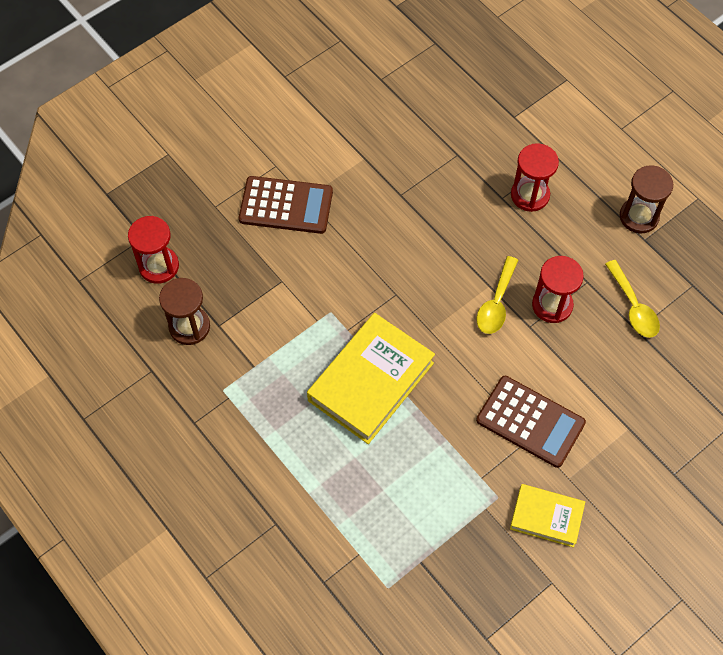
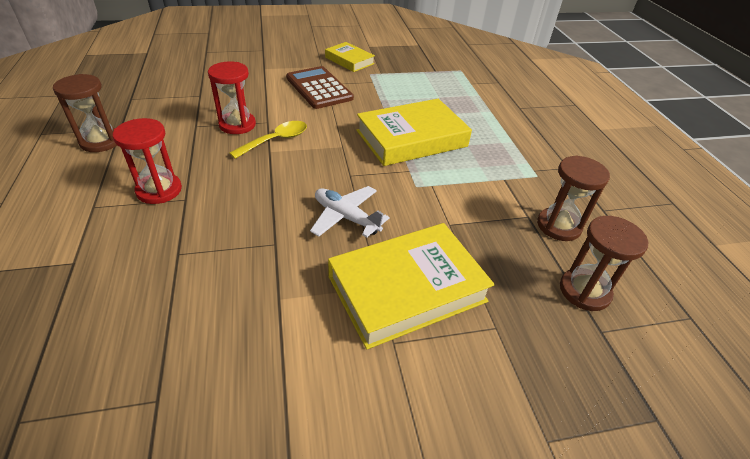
camera: 155 degrees left, 20 degrees down
(159, 266) = (584, 291): red hourglass -> brown hourglass
(286, 205) = (407, 289): brown calculator -> yellow book
(367, 245) = (346, 217): none -> white plane
(633, 307) = (185, 104): yellow spoon -> none

